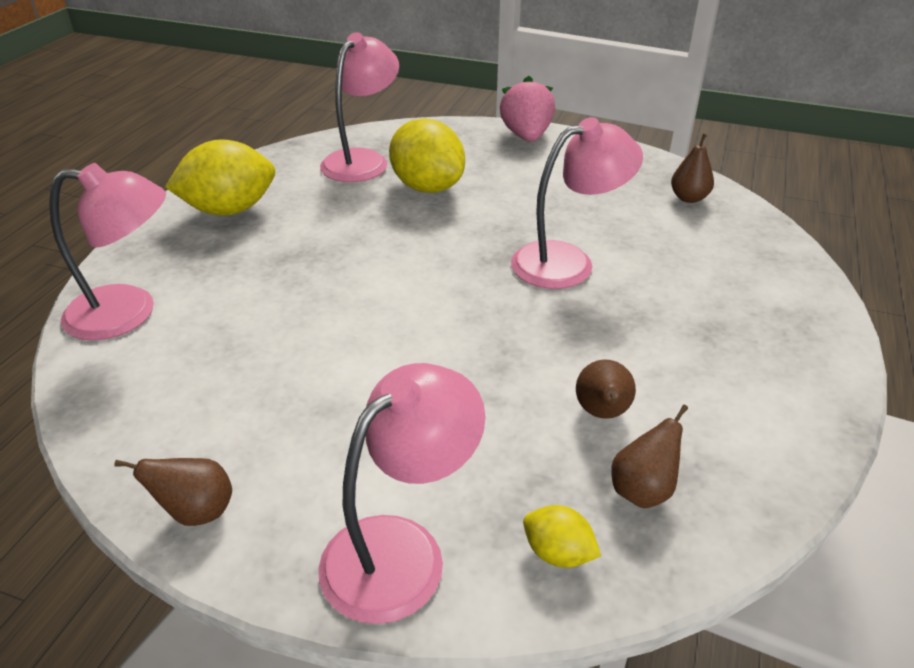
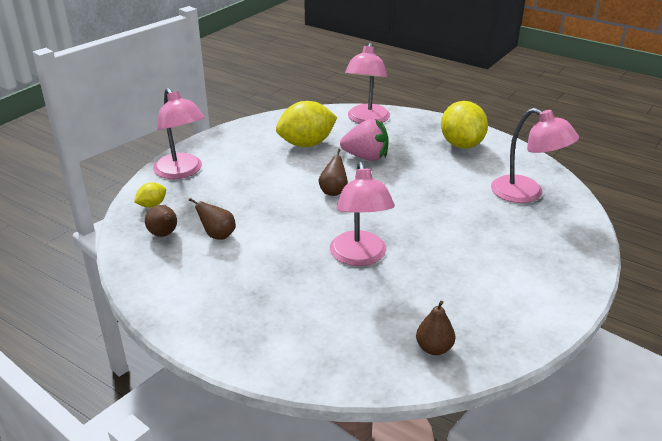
camera: 105 degrees right, 5 degrees down
(196, 511) = (231, 134): brown pear -> brown pear (333, 191)
(427, 187) = (479, 216): yellow lemon -> yellow lemon (306, 144)
(526, 136) = (570, 281): pink strawberry -> pink strawberry (366, 157)

